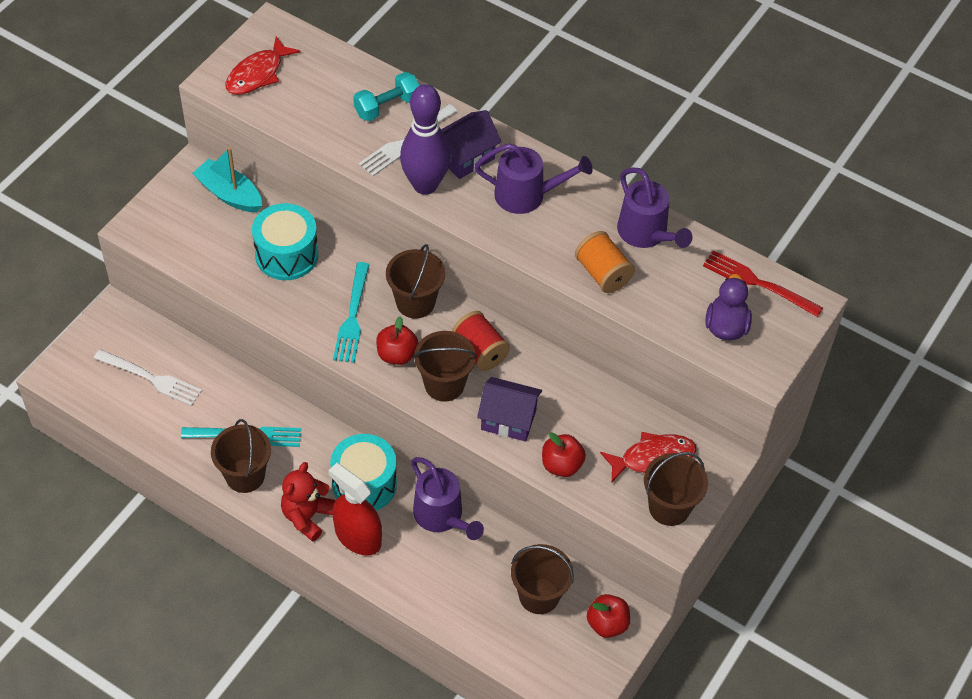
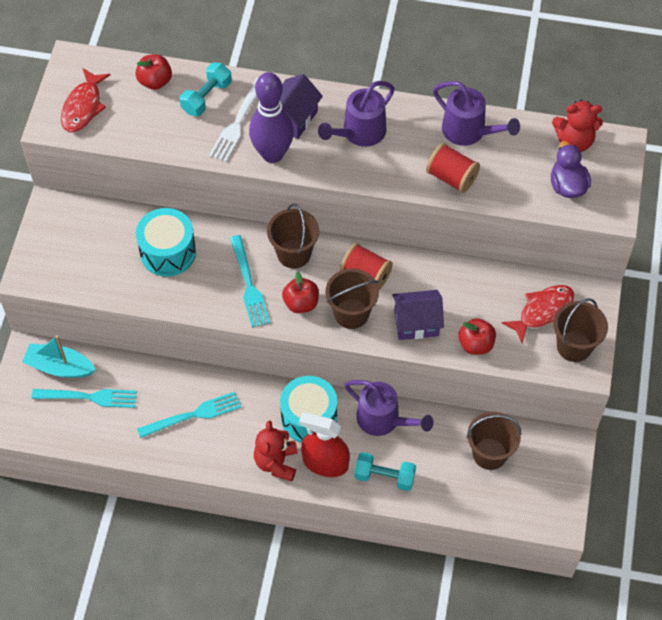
camera: 20 degrees left, 5 degrees up
(151, 378) = (89, 397): white fork -> turquoise fork
(229, 194) = (93, 217): turquoise boat -> turquoise boat (59, 367)
(245, 475) = (209, 448): brown bucket -> none
(413, 575) = (384, 477): none -> turquoise dumbbell
(527, 195) = (359, 133): purple watering can -> purple watering can turned 150 degrees clockwise
(602, 273) = (451, 177): orange spool -> red spool
(607, 624) = (552, 455): red apple -> red apple (155, 81)
(758, 283) = (574, 141): red fork -> red teddy bear

